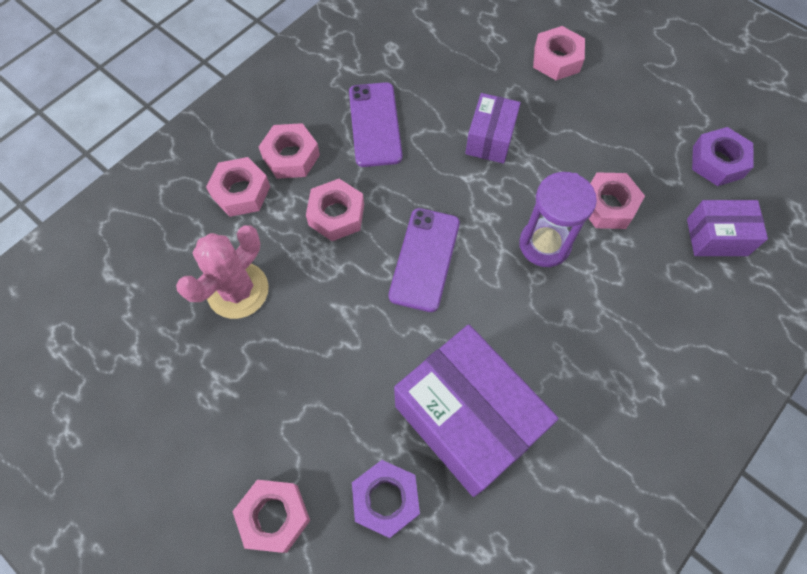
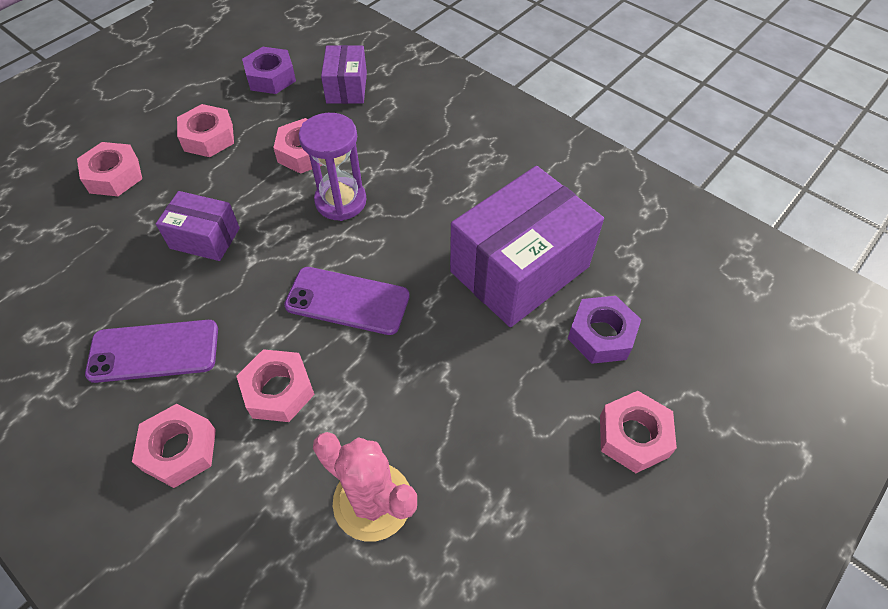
camera: 90 degrees left, 10 degrees down
(241, 192) = (224, 512): pink nut -> pink nut (208, 137)

